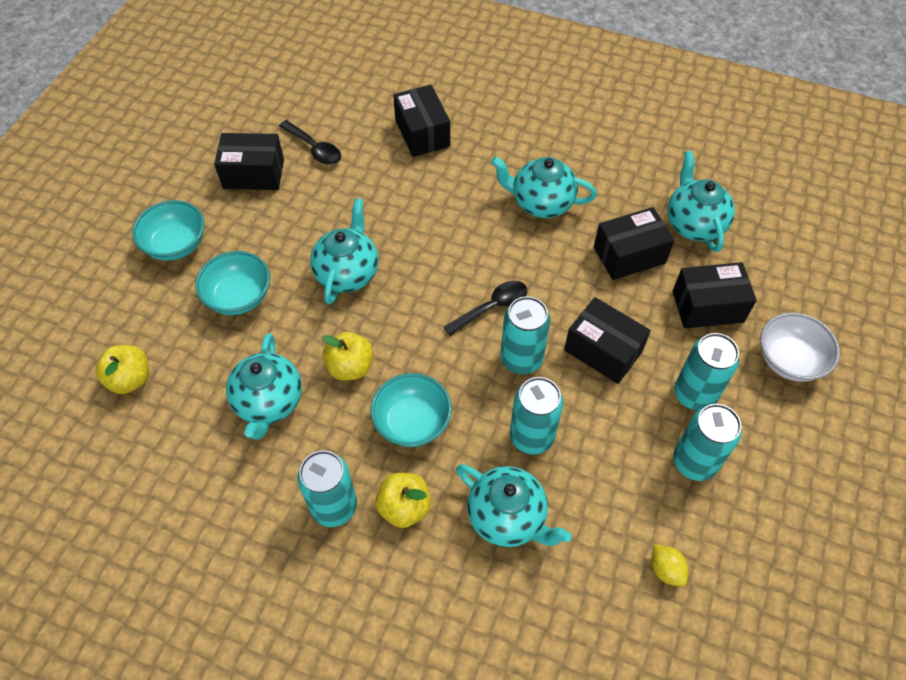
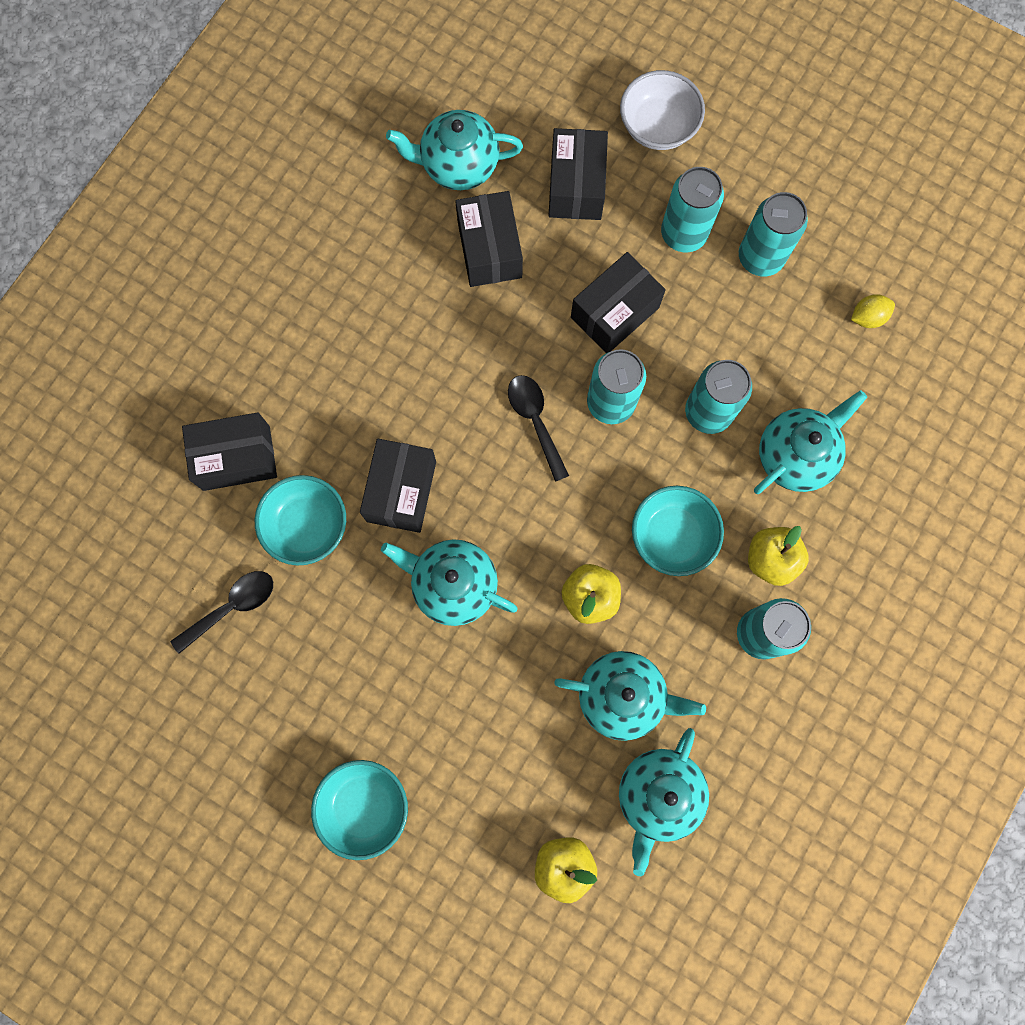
camera: 80 degrees left, 20 degrees up
(239, 297) = (465, 725): turquoise bowl -> turquoise bowl (307, 526)
(253, 174) = (260, 695): black box -> black box (401, 491)
(541, 203) = (390, 331): turquoise teapot -> turquoise teapot (658, 795)

